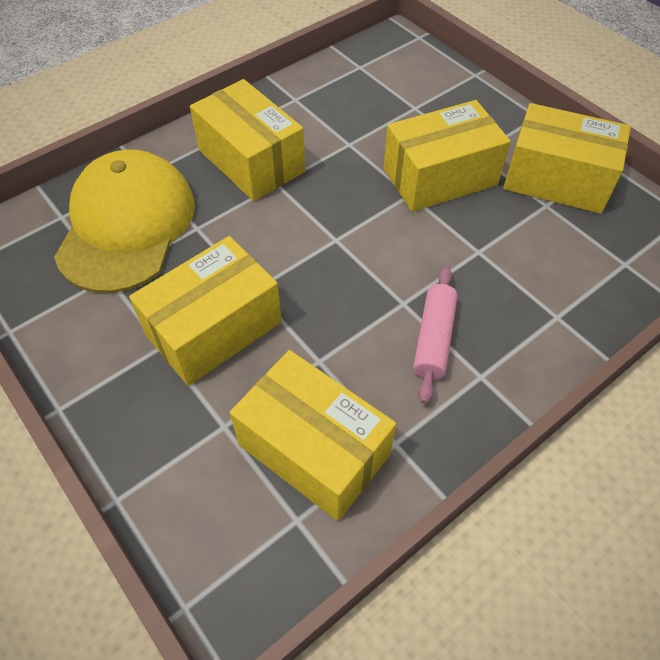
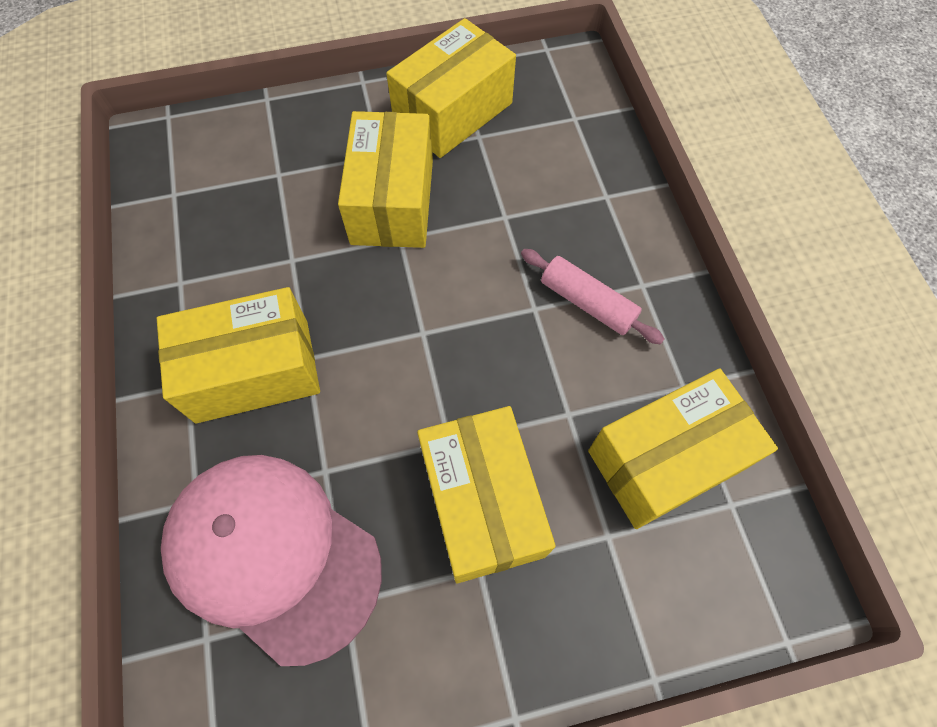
camera: 65 degrees left, 10 degrees up
(127, 225) = (273, 554): yellow cap -> pink cap

